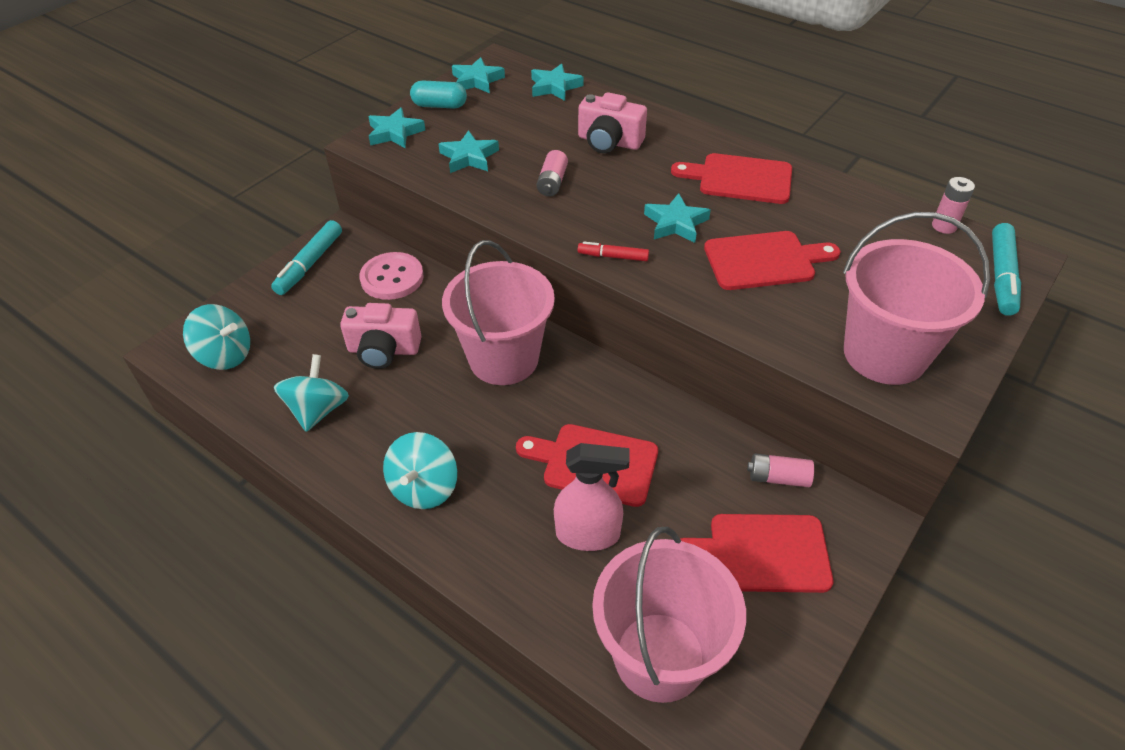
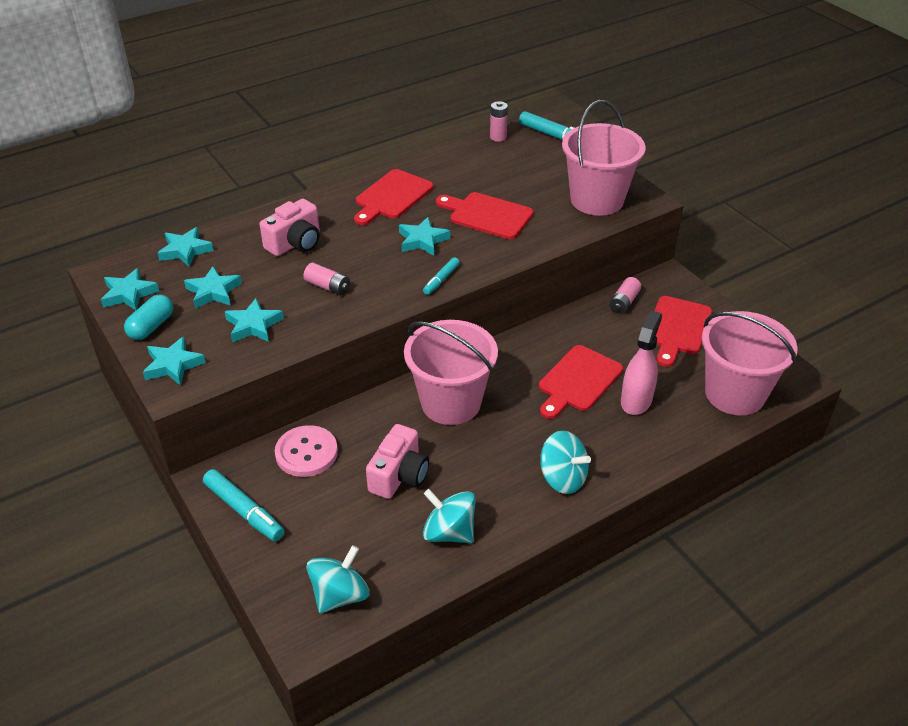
camera: 70 degrees left, 5 degrees down
(505, 120) = (213, 291): none -> turquoise star
(613, 256) = (441, 280): red marker -> turquoise marker
(764, 260) = (487, 215): red cutting board -> red cutting board turned 75 degrees counterclockwise

